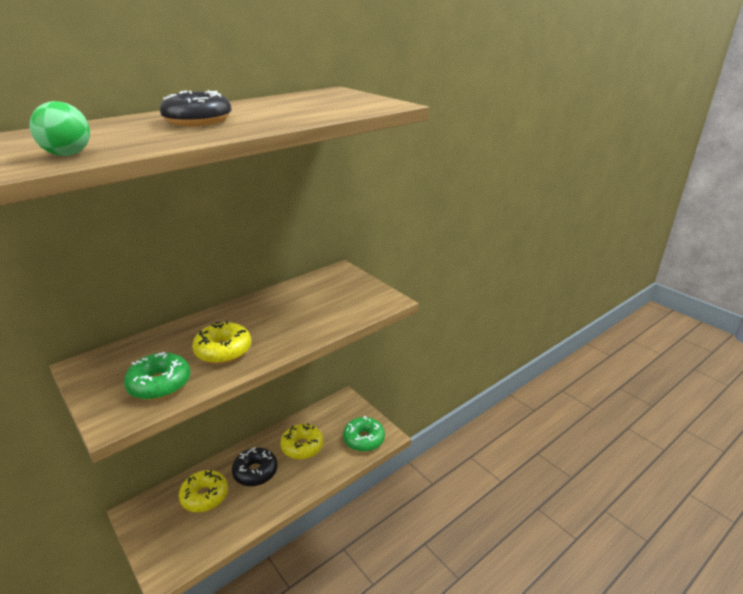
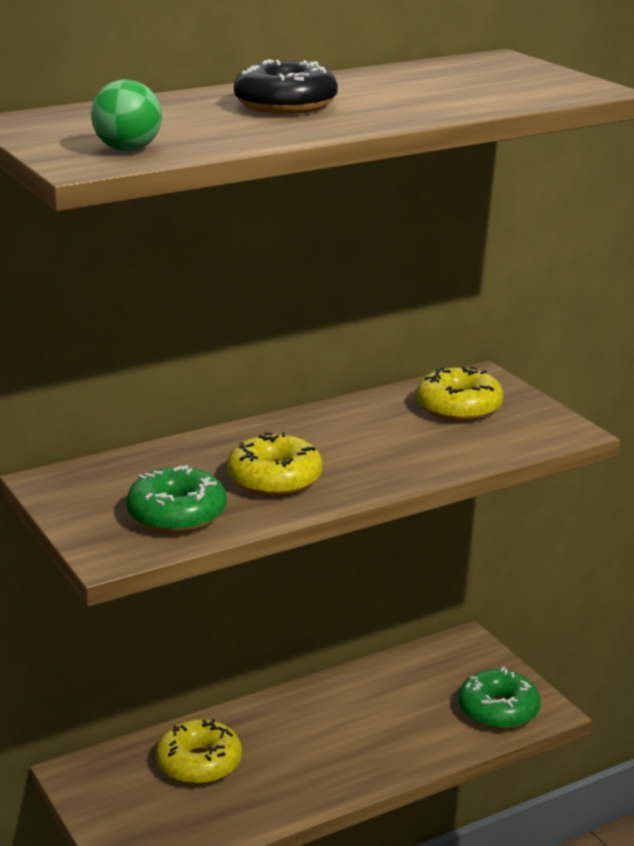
camera: 10 degrees right, 5 degrees down
(255, 472) = (290, 738): black donut -> none
(302, 446) = (379, 709): yellow donut -> yellow donut (459, 408)

